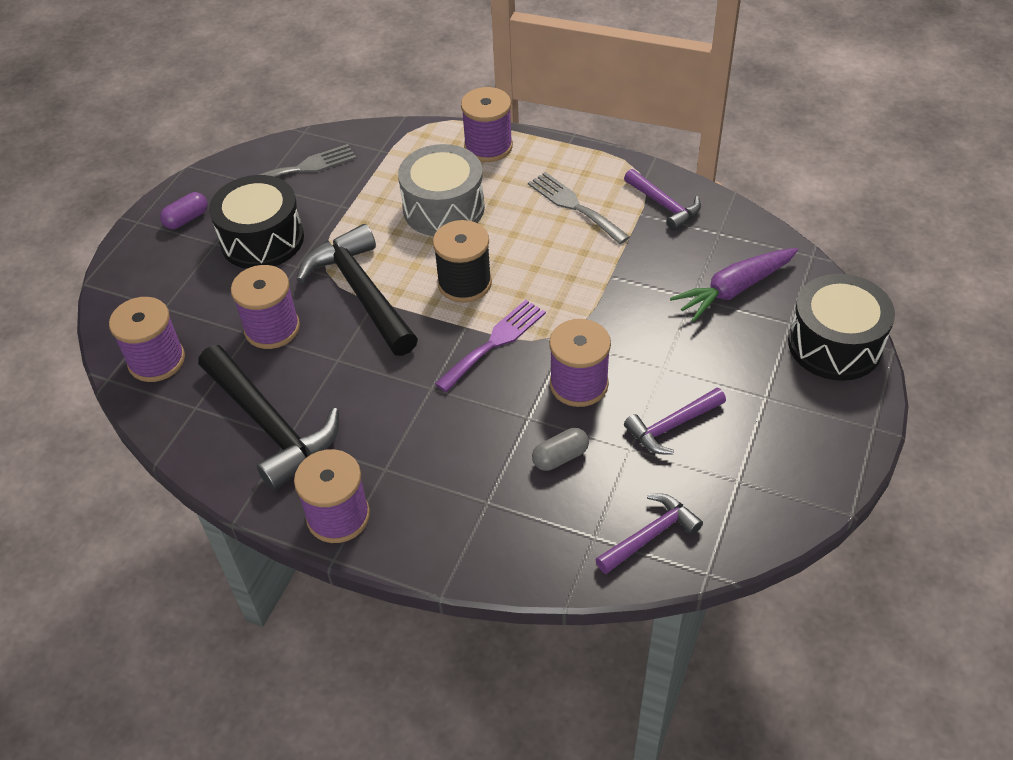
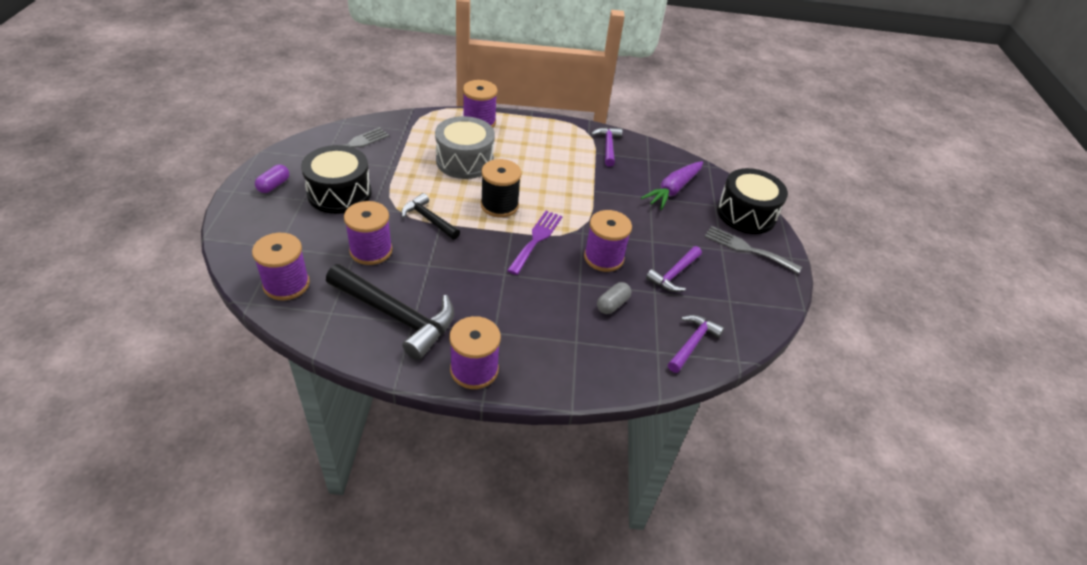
camera: 25 degrees left, 5 degrees down
(361, 292) = (429, 219): black hammer -> black hammer, size x0.56
(574, 206) = (551, 152): grey fork -> grey fork (747, 249)
(664, 205) = (608, 146): purple hammer -> purple hammer turned 120 degrees counterclockwise

